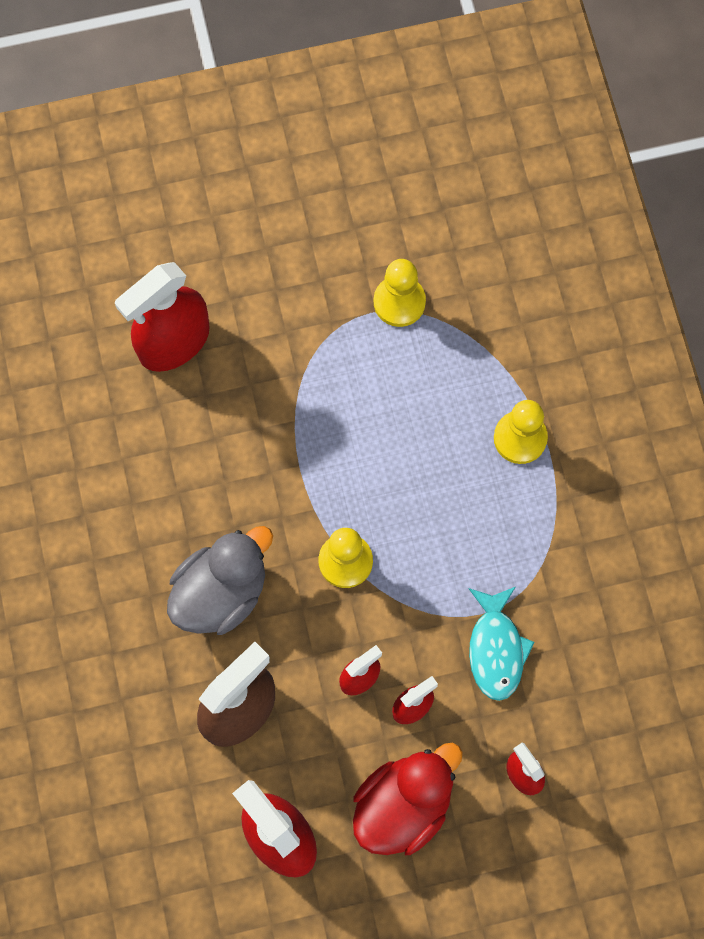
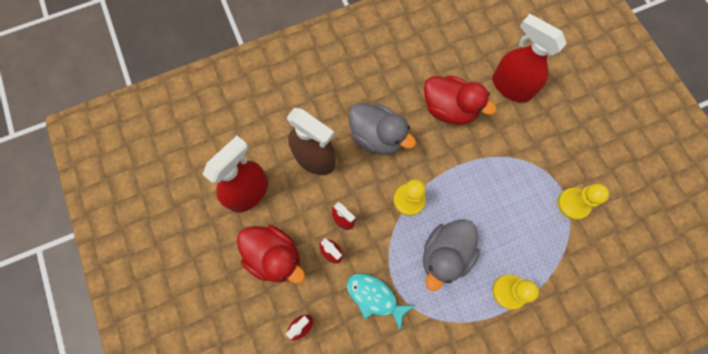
camera: 80 degrees right, 0 degrees up
(194, 457) = (449, 109): none -> red duck
(447, 523) = (445, 255): none -> grey duck
(496, 649) = (374, 297): turquoise fish -> turquoise fish turned 45 degrees clockwise

